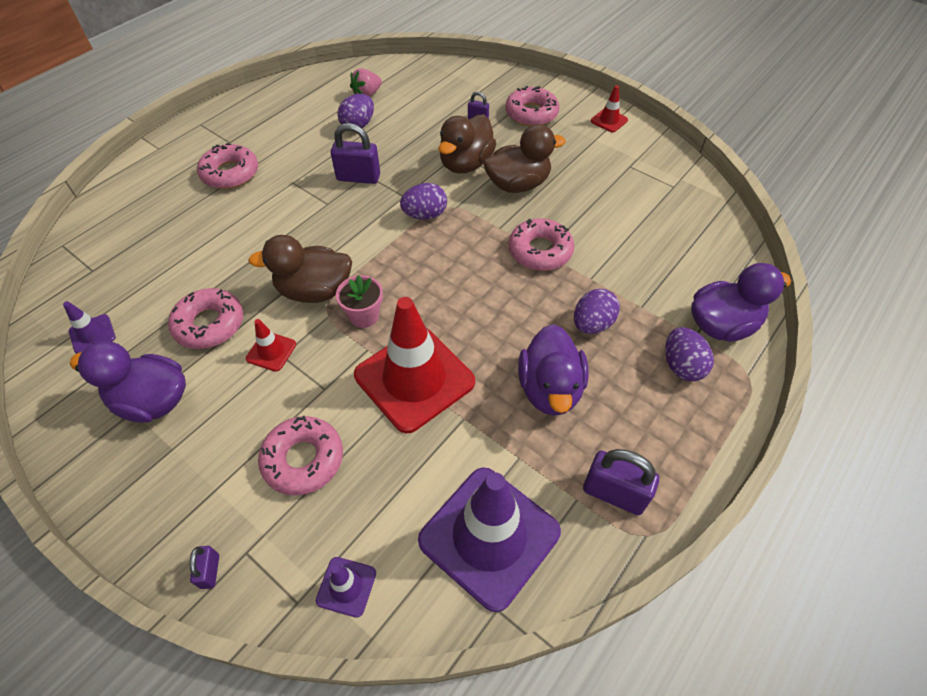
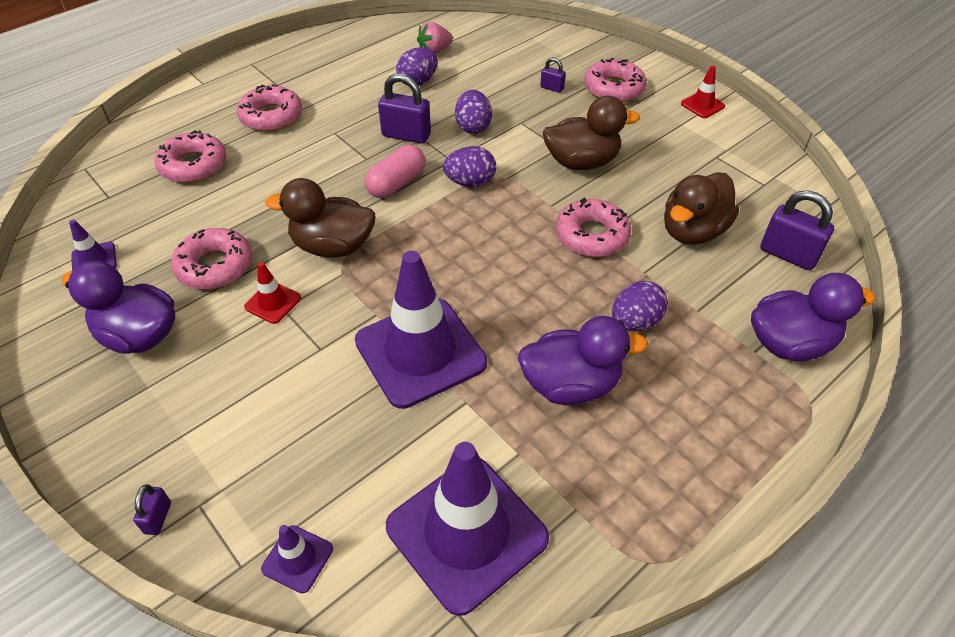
camera: 10 degrees right, 5 degrees down
(303, 459) = (281, 418): pink donut -> pink donut (193, 165)
(359, 224) = (396, 183): none -> pink capsule
(364, 316) = (380, 279): pink flower pot -> none
(414, 378) = (420, 352): red traffic cone -> purple traffic cone
(466, 164) = (528, 134): brown duck -> brown duck (692, 231)
(550, 389) = (571, 385): purple duck -> purple duck turned 105 degrees counterclockwise
(614, 493) = (620, 510): purple padlock -> purple padlock (788, 254)
(681, 366) = (731, 382): purple egg -> purple egg (473, 127)

